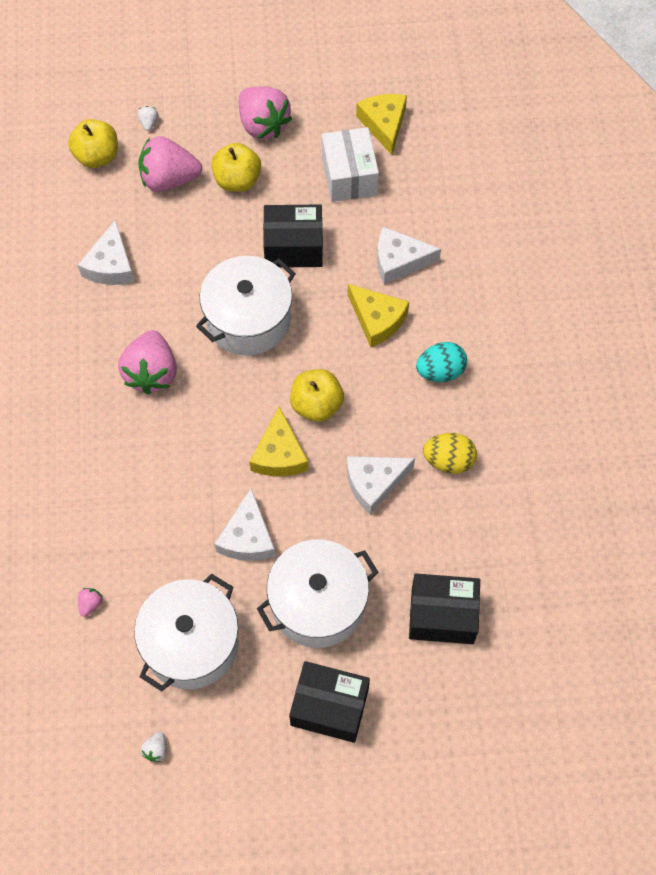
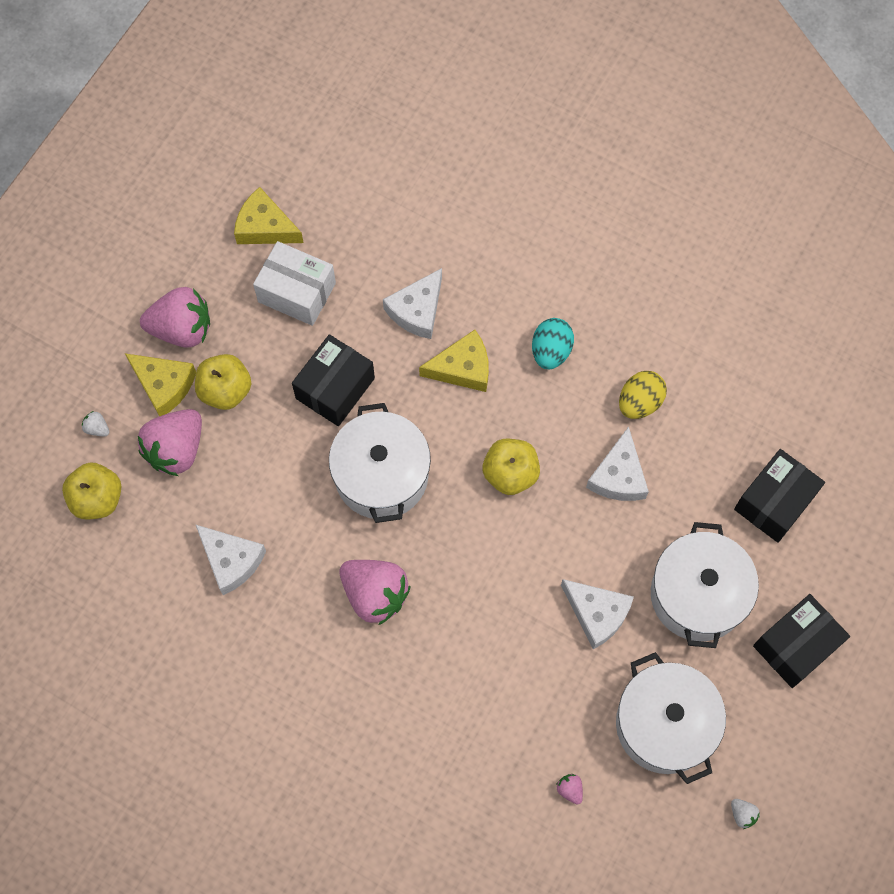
camera: 55 degrees left, 5 degrees up
(279, 454) = (536, 536): yellow cheese -> yellow cheese (164, 385)

